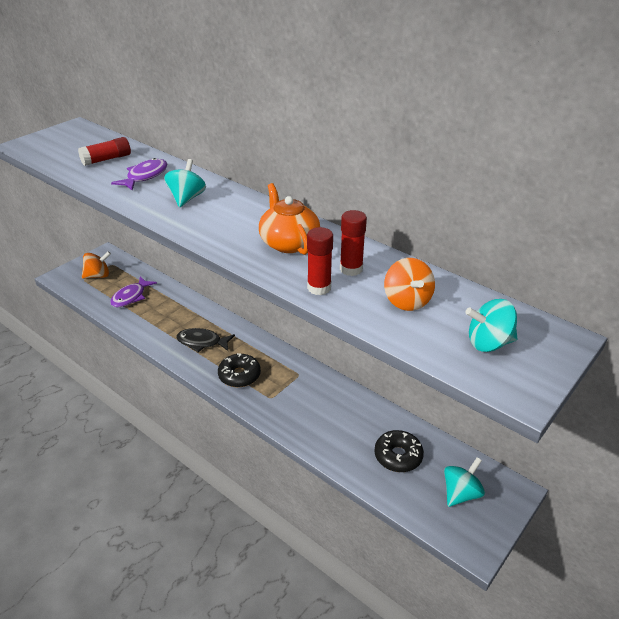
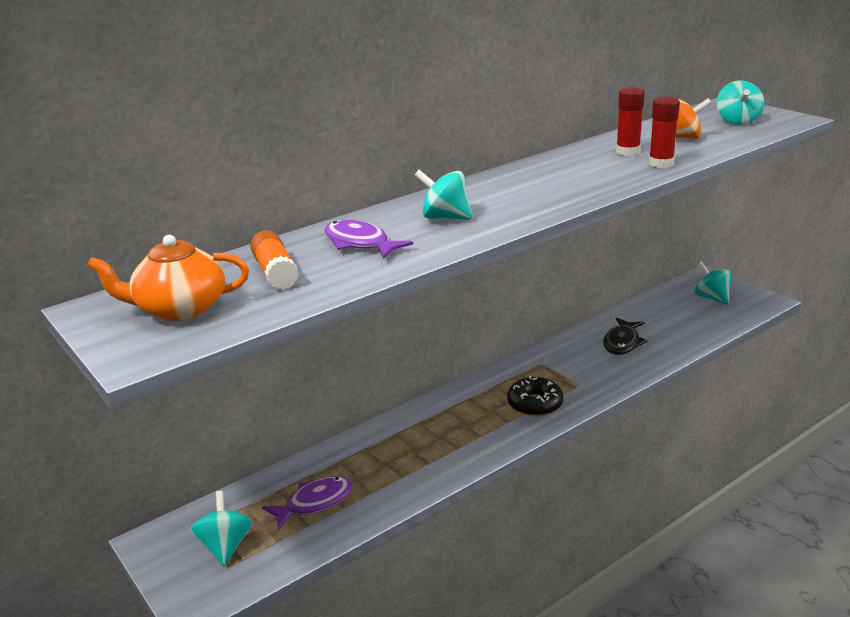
camera: 75 degrees left, 10 degrees down
(98, 276) = (225, 546): orange spinning top -> turquoise spinning top
(107, 159) = (275, 272): red glue stick -> orange glue stick
(131, 297) = (315, 503): purple fish -> purple fish turned 75 degrees counterclockwise
(202, 342) = (459, 432): black fish -> black fish (622, 343)
(289, 243) = (573, 172): orange teapot -> orange teapot (180, 309)
(398, 456) = (668, 320): black donut -> none

